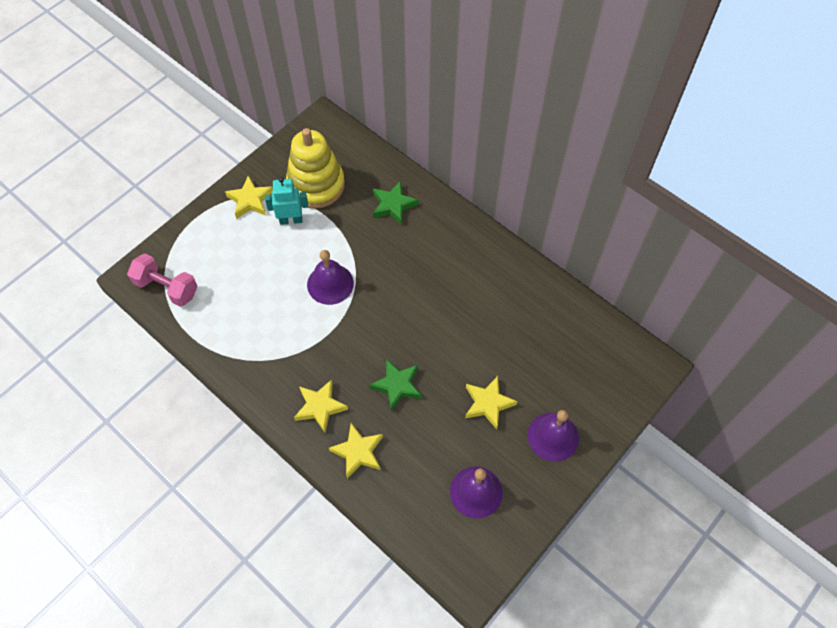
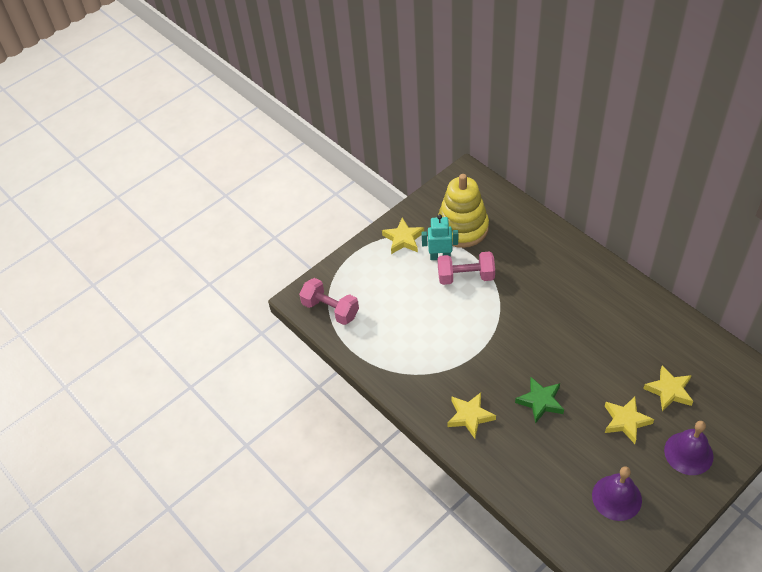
camera: 10 degrees right, 10 degrees down
(319, 243) = (466, 277): none -> pink dumbbell
(330, 284) = (477, 312): purple bell -> none
(358, 452) = (505, 457): yellow star -> yellow star (669, 391)
(393, 205) = (533, 247): green star -> none

